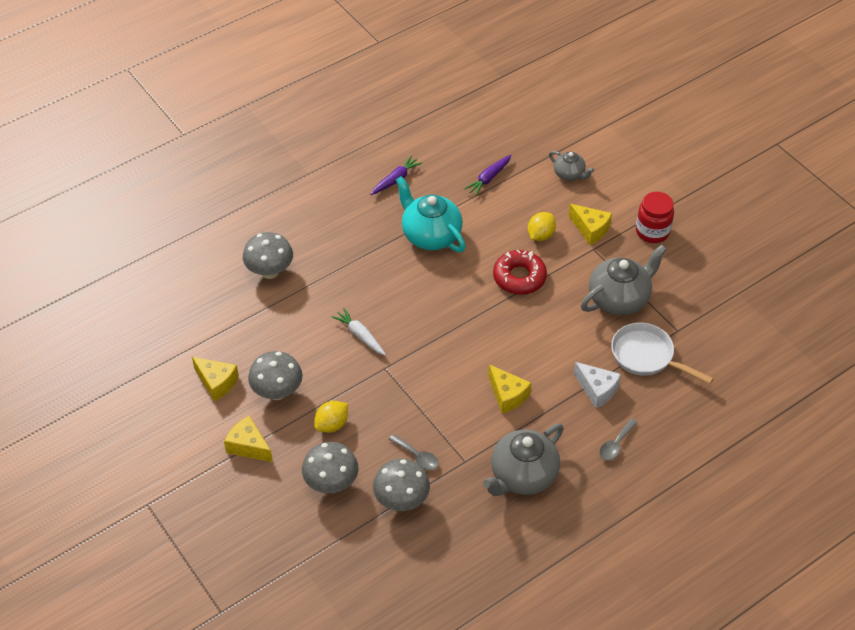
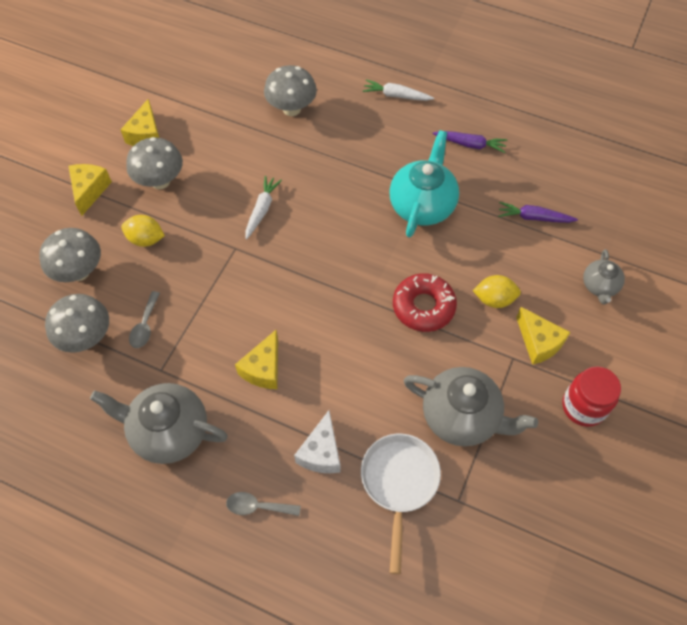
camera: 60 degrees right, 10 degrees up
(311, 199) = (396, 95): none -> white carrot
(590, 229) = (538, 342): yellow cheese -> yellow cheese turned 45 degrees counterclockwise

